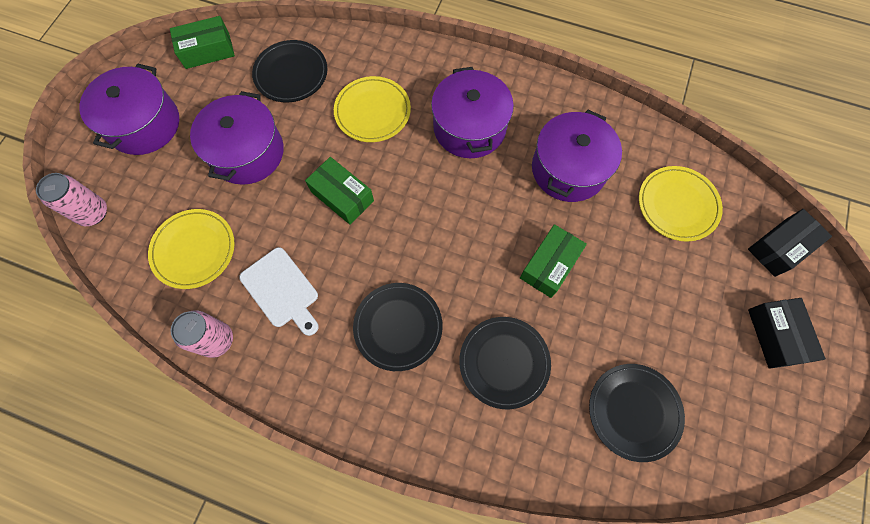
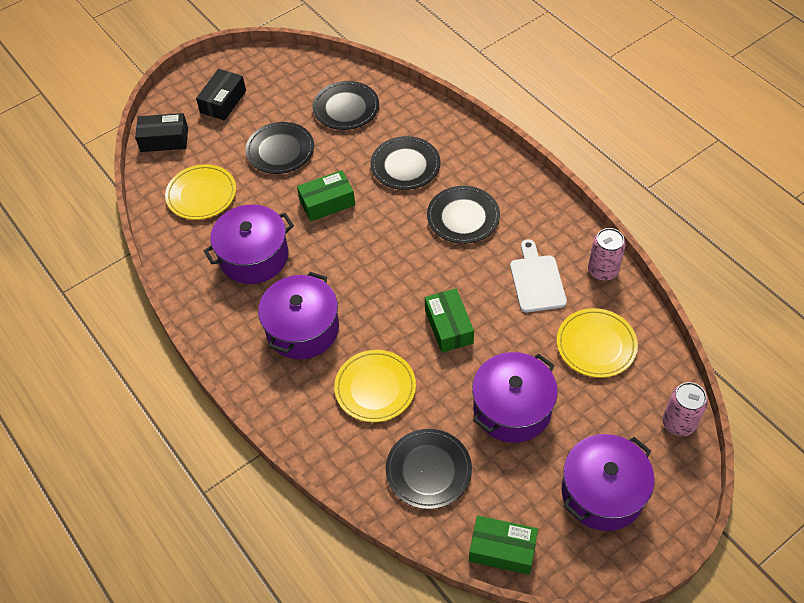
camera: 145 degrees left, 15 degrees down
(652, 303) = (280, 150): none -> black plate

